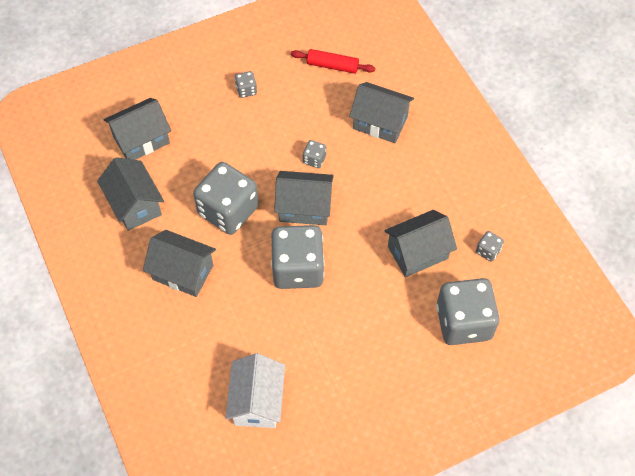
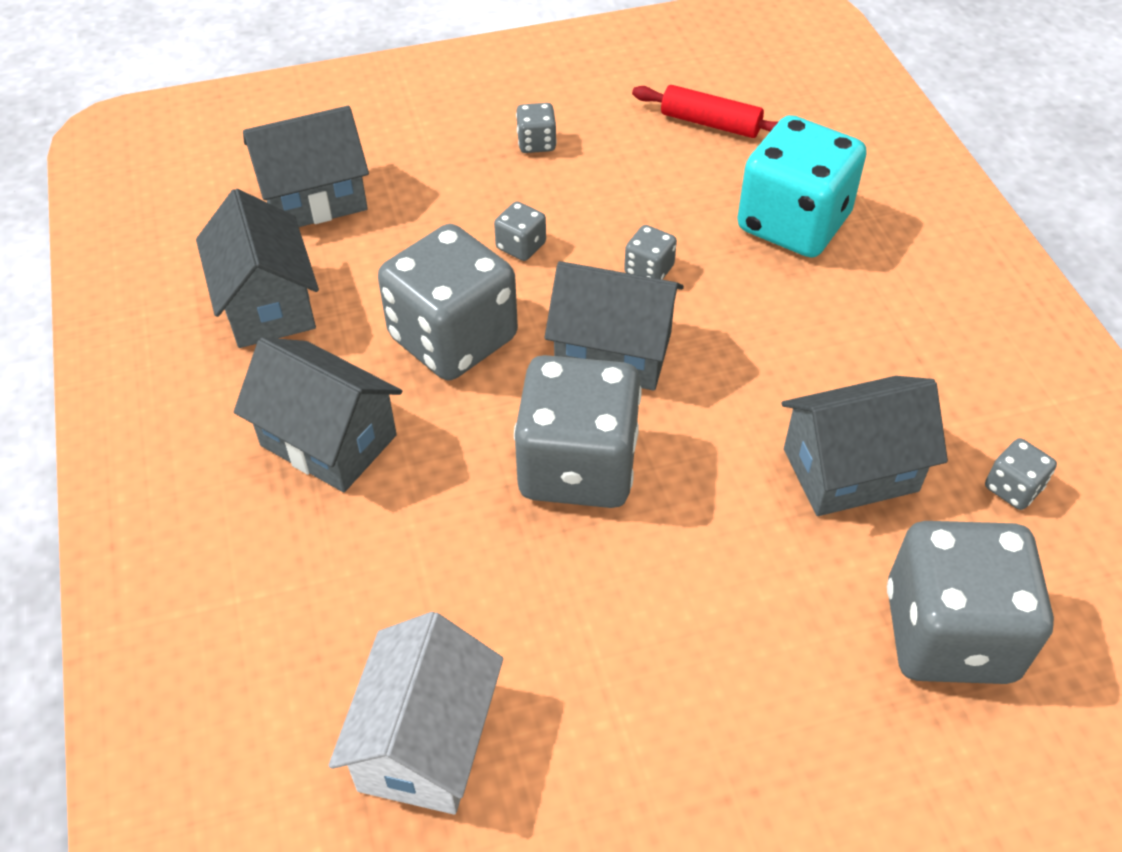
camera: 10 degrees right, 10 degrees down
(250, 154) = (521, 246): none -> grey dice
(380, 122) = (793, 223): grey house -> turquoise dice

